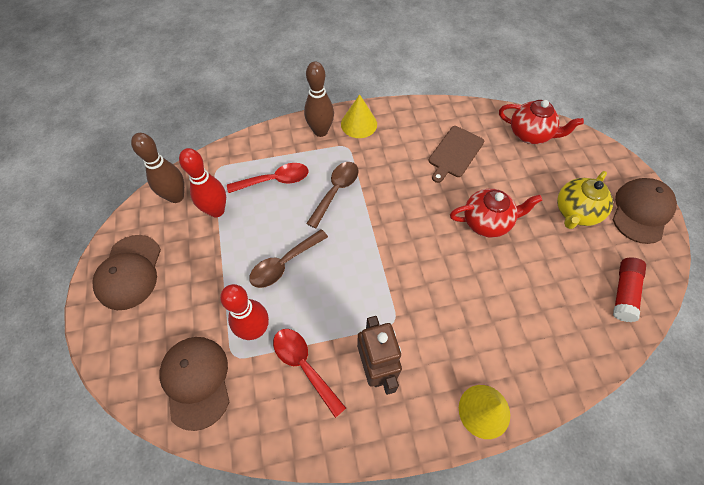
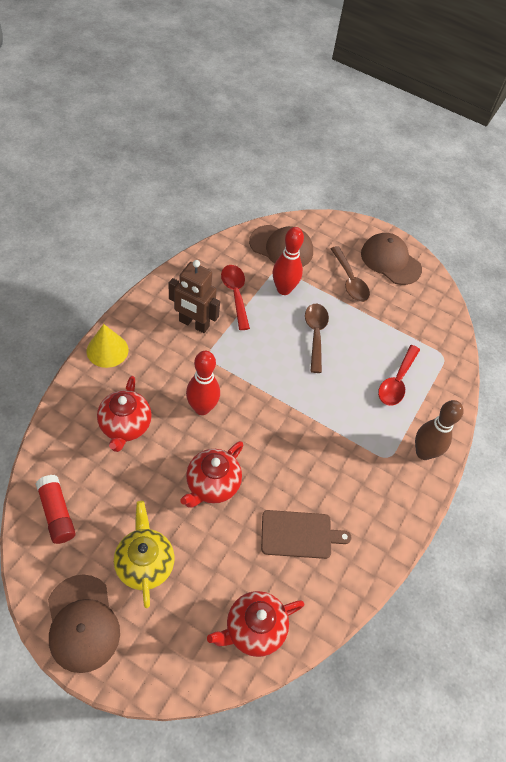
camera: 125 degrees right, 5 degrees down
(176, 196) = (436, 317): brown bowling pin -> none
(216, 210) = (400, 330): red bowling pin -> red bowling pin (202, 408)
(304, 365) = (235, 294): red spoon -> red spoon turned 105 degrees counterclockwise
(336, 191) = (347, 411): brown spoon -> brown spoon (350, 281)
(359, 124) = (406, 489): yellow cone -> none
(455, 153) = (299, 534): brown cutting board -> brown cutting board turned 105 degrees clockwise
(521, 318) = (125, 426): none -> red teapot

